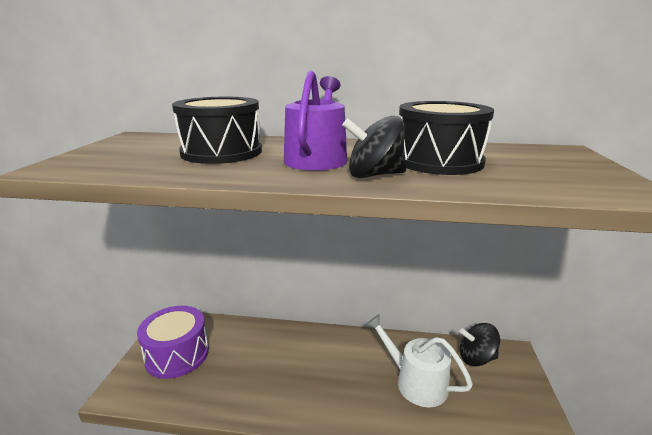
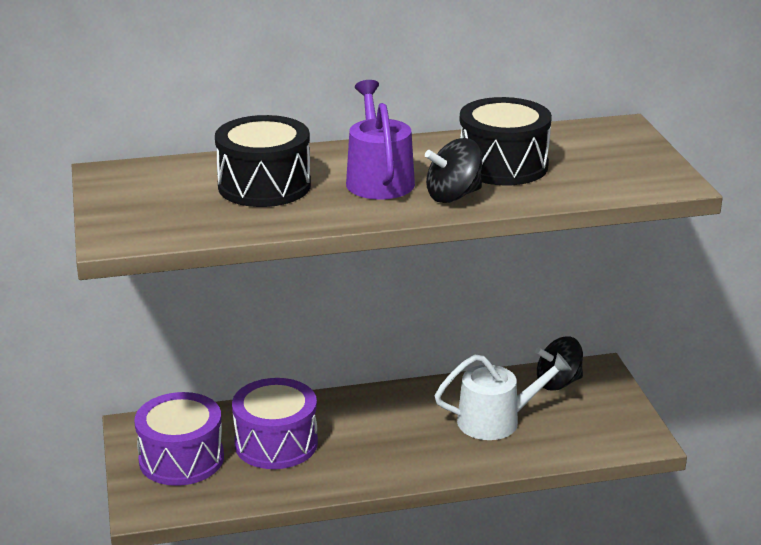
camera: 20 degrees left, 5 degrees up
(245, 358) = (276, 443): none -> purple drum
(415, 382) = (496, 421): white watering can -> white watering can turned 150 degrees clockwise

